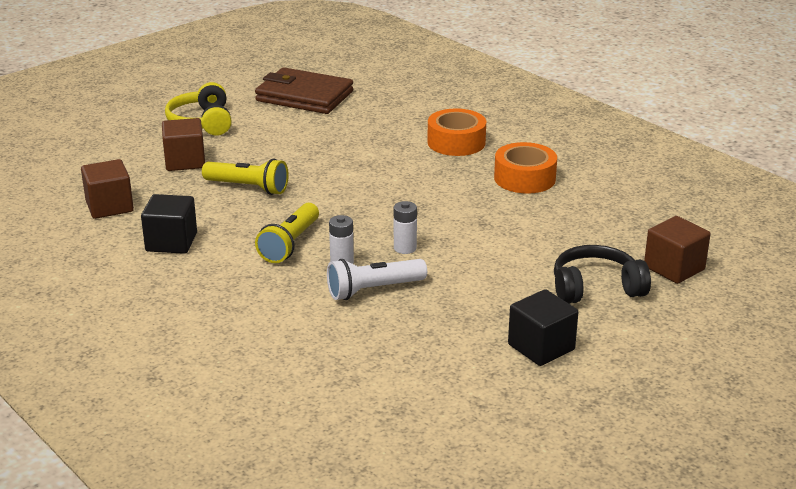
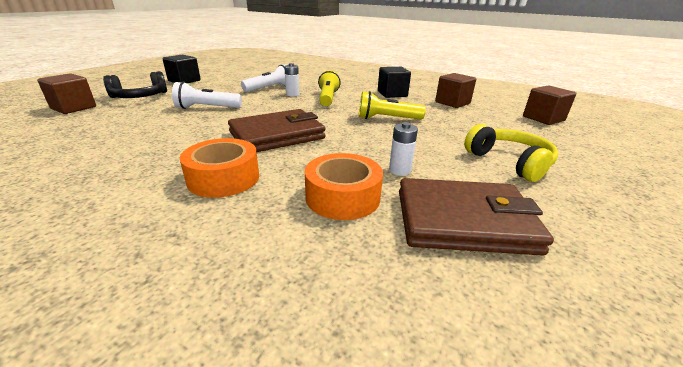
camera: 160 degrees right, 0 degrees up
(185, 161) = (458, 129): brown cube -> brown cube (543, 118)
(398, 179) = (277, 135): none -> brown wallet
(405, 248) = (258, 102): white battery -> white battery (400, 170)
(481, 242) = (207, 108): none -> white flashlight
(524, 178) = (154, 149): orange tape -> orange tape (342, 197)

